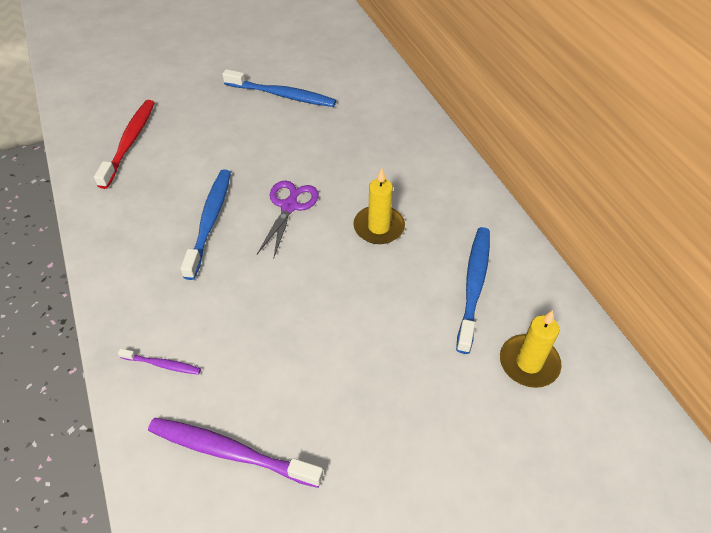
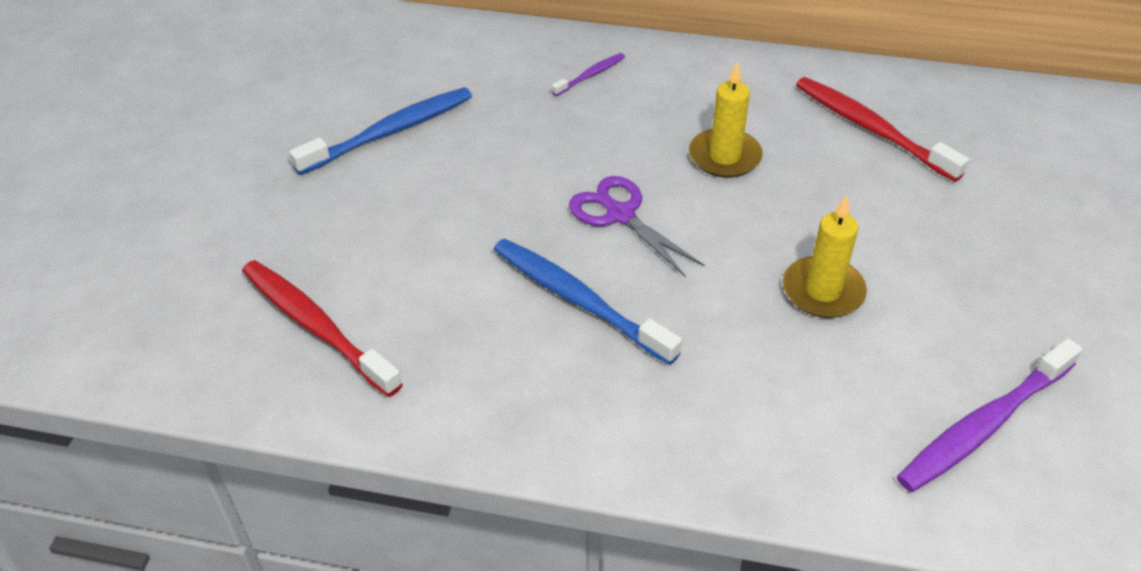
camera: 55 degrees left, 5 degrees down
(162, 364) = (806, 443): purple toothbrush -> purple toothbrush (590, 75)
(474, 285) = (871, 129): blue toothbrush -> red toothbrush
(529, 363) = (999, 142): yellow candle -> yellow candle (823, 291)

